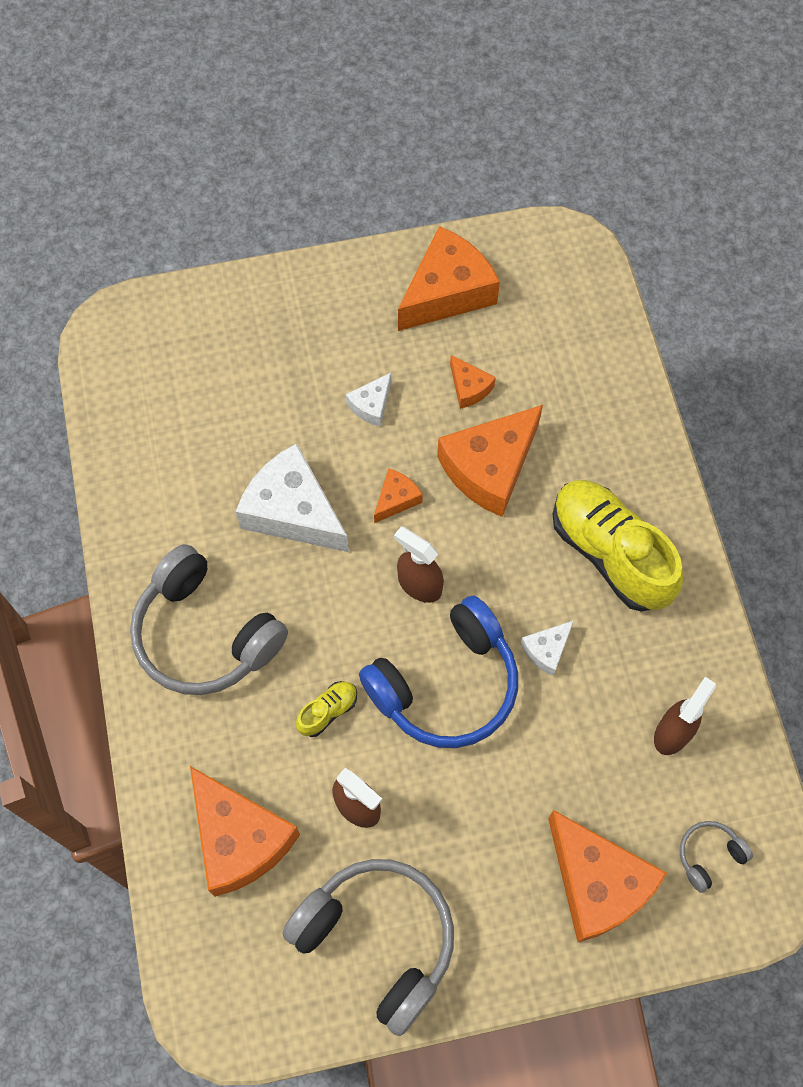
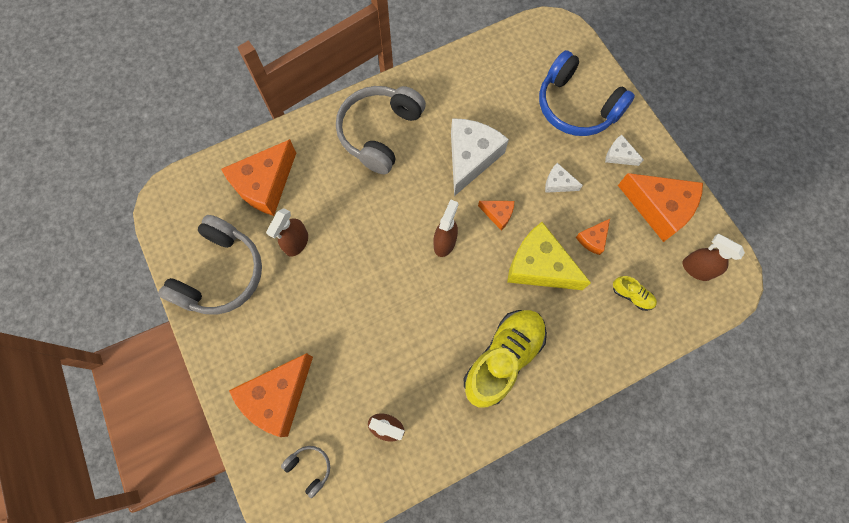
camera: 75 degrees right, 5 degrees up
(328, 711) = (350, 211): yellow shoe -> yellow shoe (631, 295)
(446, 684) = (384, 274): blue headphones -> blue headphones (576, 106)
(490, 468) = (539, 266): orange cheese -> yellow cheese
(544, 279) = (696, 269): none -> brown spray bottle
(547, 650) = (423, 331): white cheese -> white cheese (619, 155)

